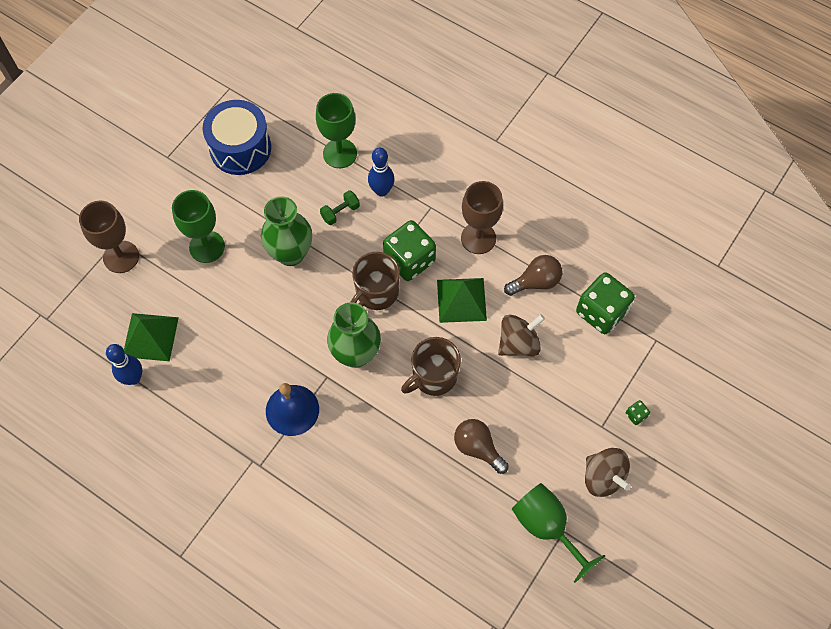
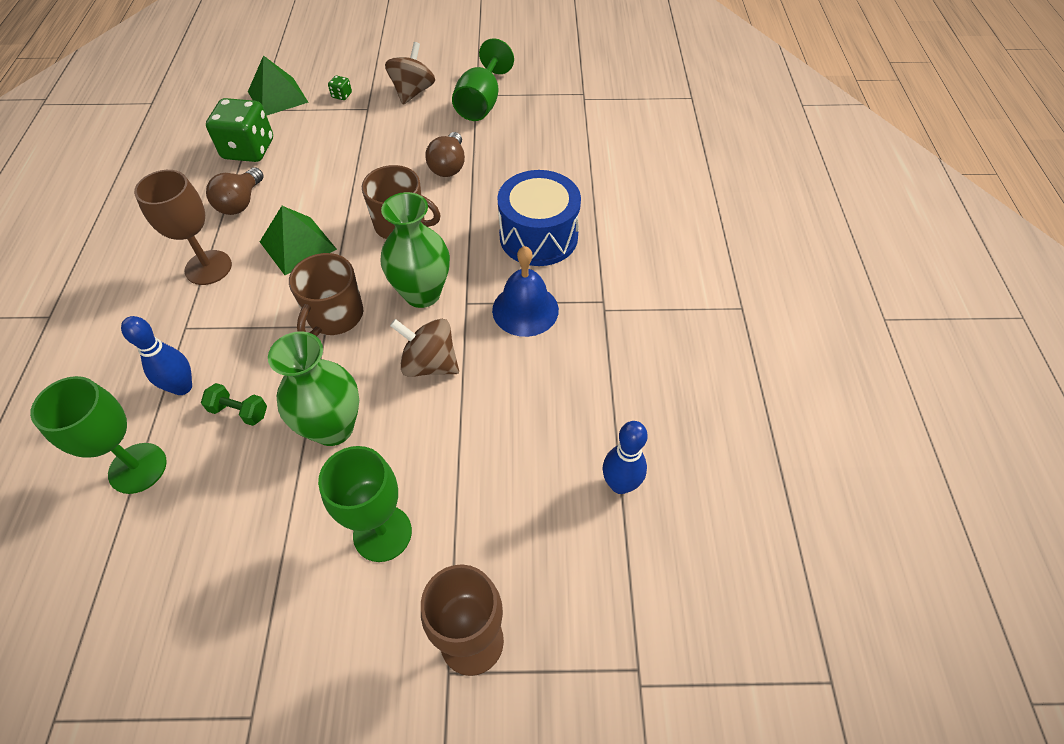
camera: 125 degrees left, 10 degrees down
(150, 336) = (555, 506): green pyramid -> green pyramid (277, 96)
(240, 148) = (183, 609): blue drum -> blue drum (538, 236)
(376, 292) = (335, 316): brown mug -> brown mug turned 105 degrees clockwise
(409, 260) = (272, 310): green dice -> none
(518, 343) = (321, 186): brown spinning top -> brown spinning top (429, 364)
(536, 282) = (240, 203): brown light bulb -> brown light bulb turned 105 degrees counterclockwise

